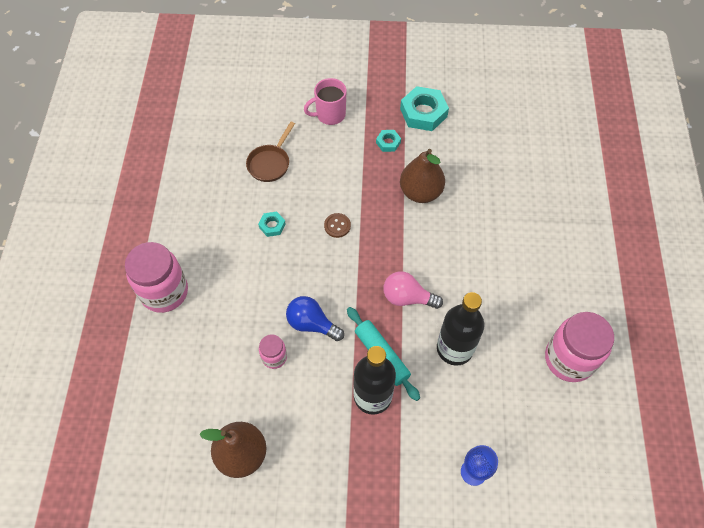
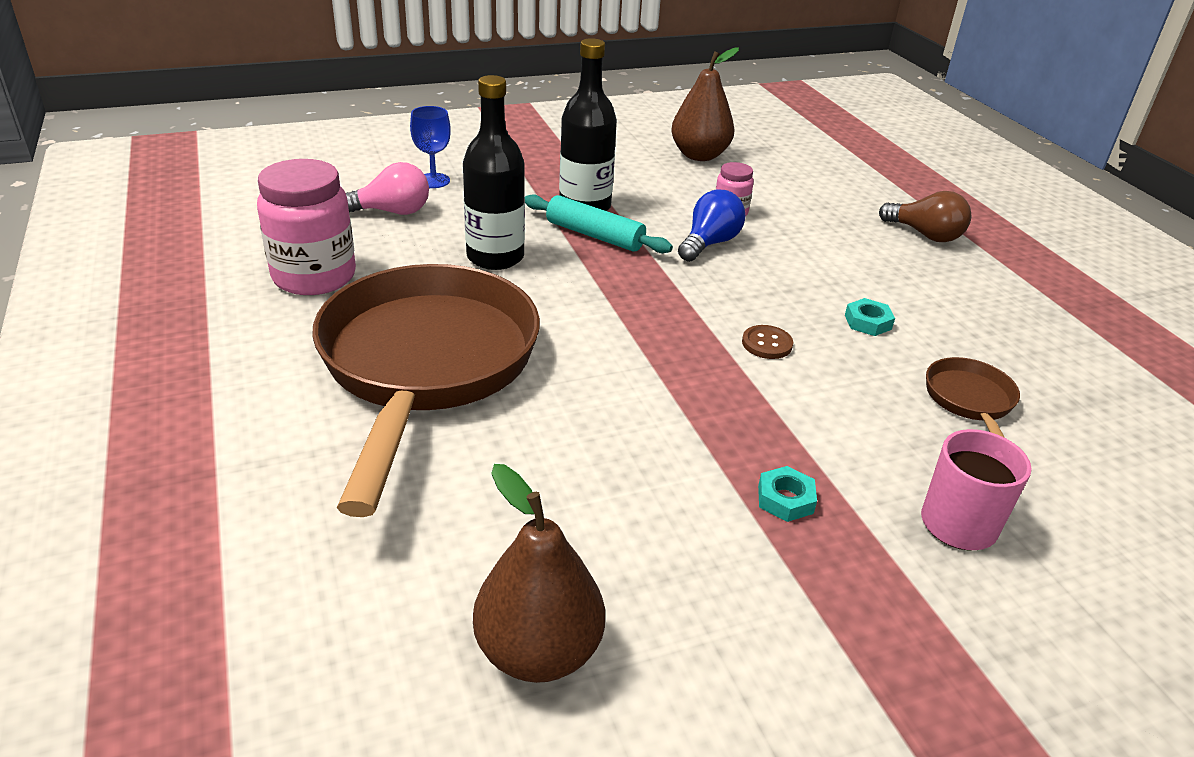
camera: 155 degrees right, 25 degrees down
(164, 292) = (925, 235): pink jar -> brown light bulb
(312, 324) = (709, 243): blue light bulb -> blue light bulb turned 60 degrees counterclockwise
(407, 297) = (592, 289): pink light bulb -> pink light bulb (392, 212)
(420, 192) = (655, 425): brown pear -> brown pear (538, 651)
(423, 113) = (754, 595): turquoise nut -> none
(515, 260) = (425, 366): none -> brown pan

